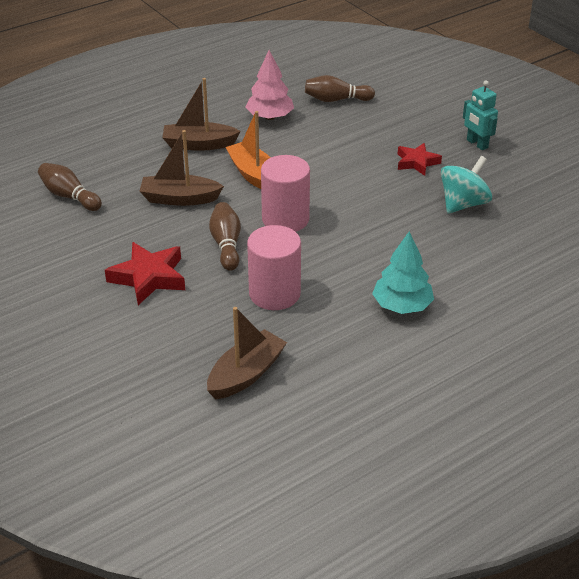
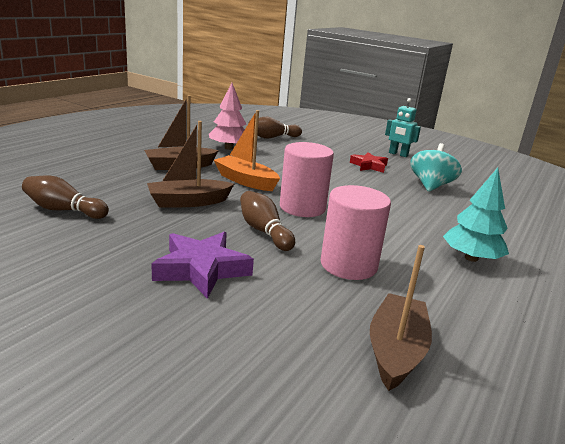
camera: 25 degrees left, 15 degrees down
(149, 277) = (201, 269): red star -> purple star

